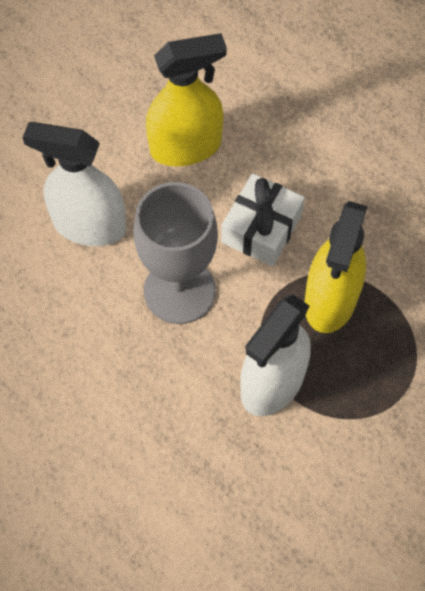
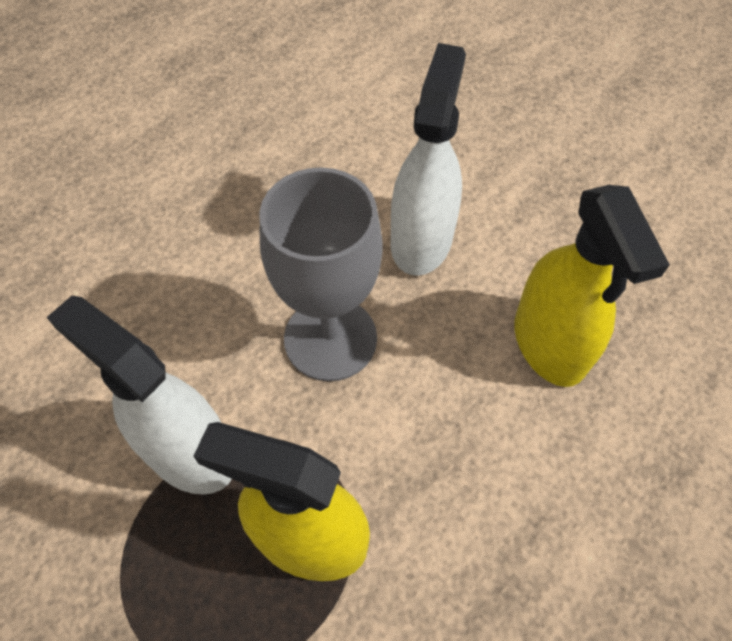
camera: 90 degrees right, 5 degrees down
(261, 229) = (425, 442): white gift -> none

